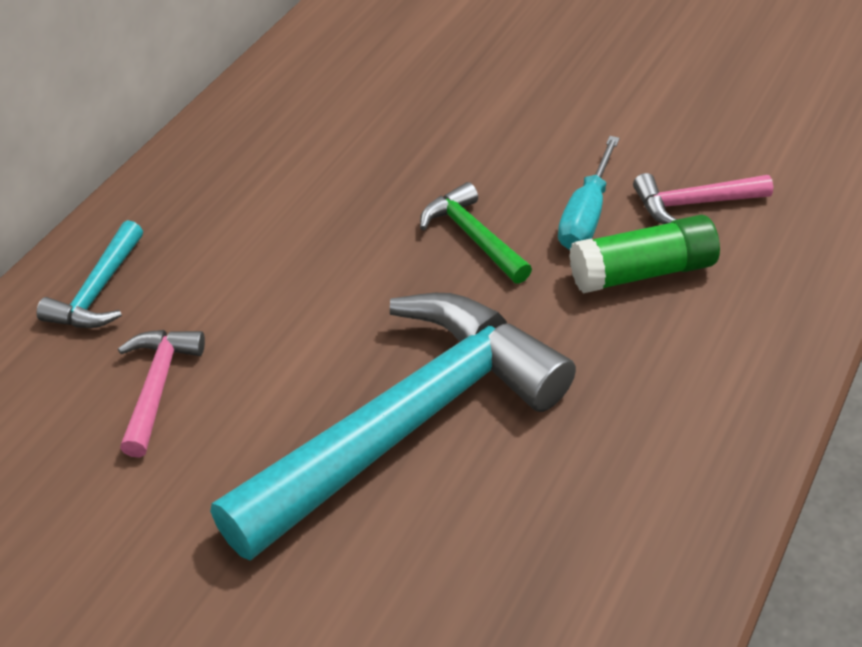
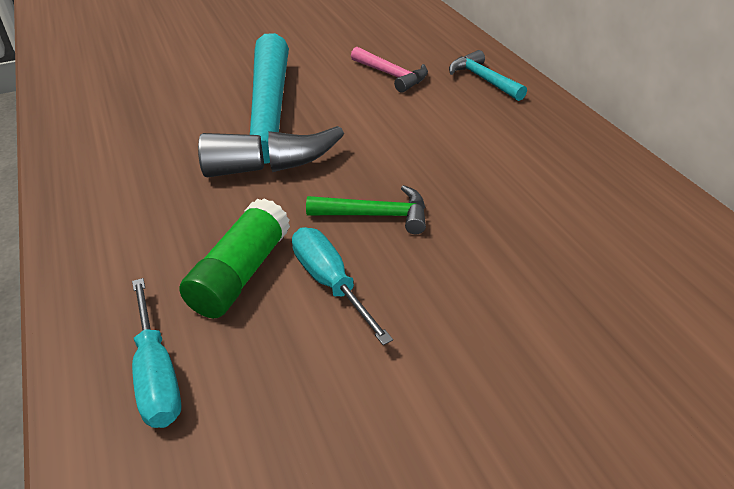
camera: 130 degrees right, 5 degrees down
(693, 204) = (263, 360): pink hammer -> none
(774, 246) = (157, 374): none -> turquoise screwdriver

